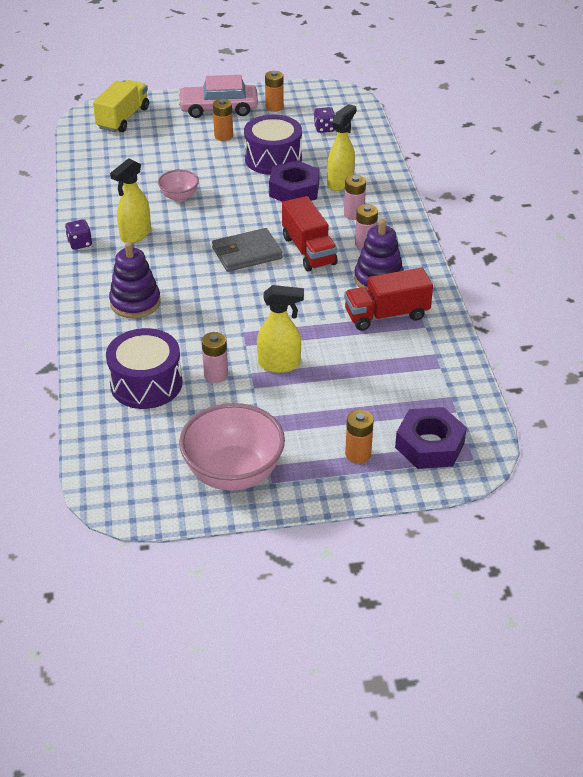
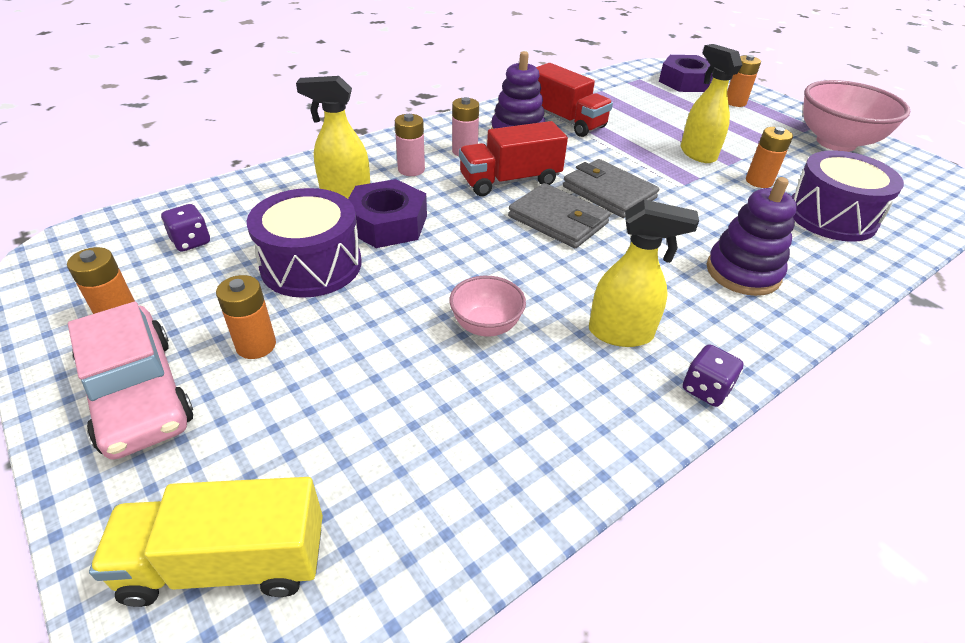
camera: 120 degrees left, 0 degrees up
(216, 375) = (759, 181): pink battery -> orange battery
(260, 289) = (609, 192): none -> grey wallet
(308, 250) = (510, 181): red truck -> red truck turned 150 degrees counterclockwise

